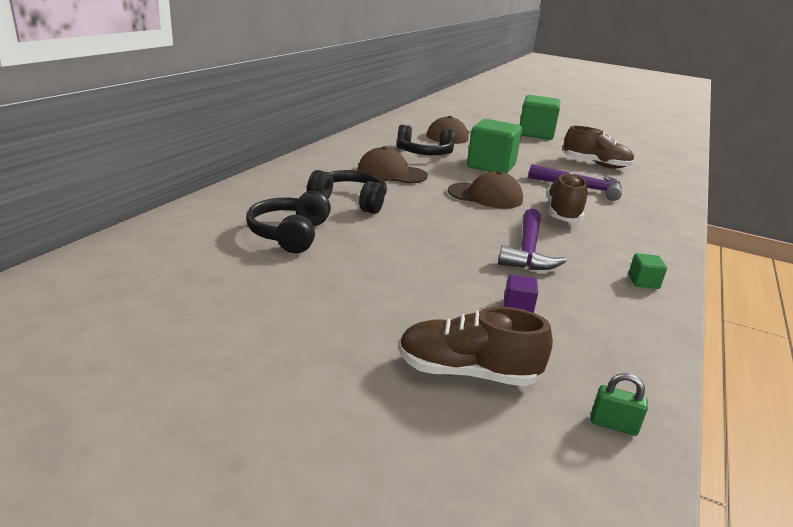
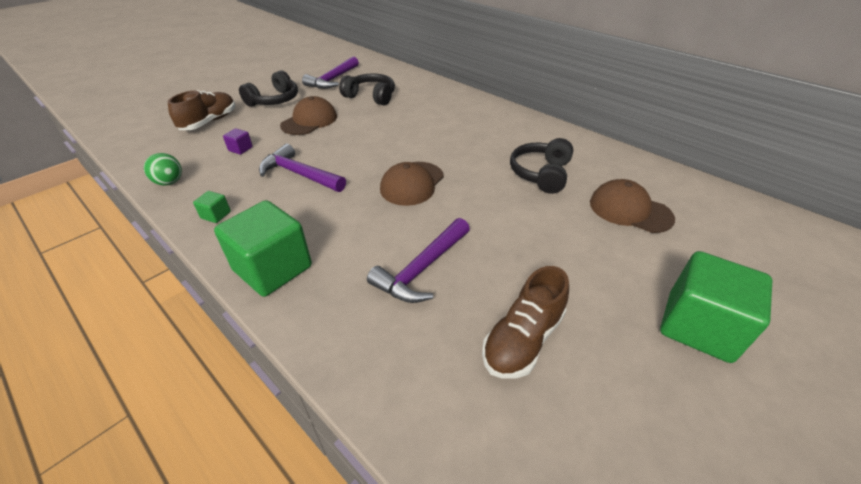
camera: 110 degrees right, 15 degrees up
(219, 277) = (333, 79): none -> purple hammer
(350, 201) = (415, 119): black headphones -> black headphones (274, 100)
(391, 173) = (475, 144): brown cap -> brown cap (309, 121)
(491, 166) = (501, 212): green cube -> green cube (273, 268)
(563, 213) = (355, 221): brown shoe -> none
(613, 425) = (140, 147): green padlock -> none
(643, 339) = (169, 182): none -> green ball

